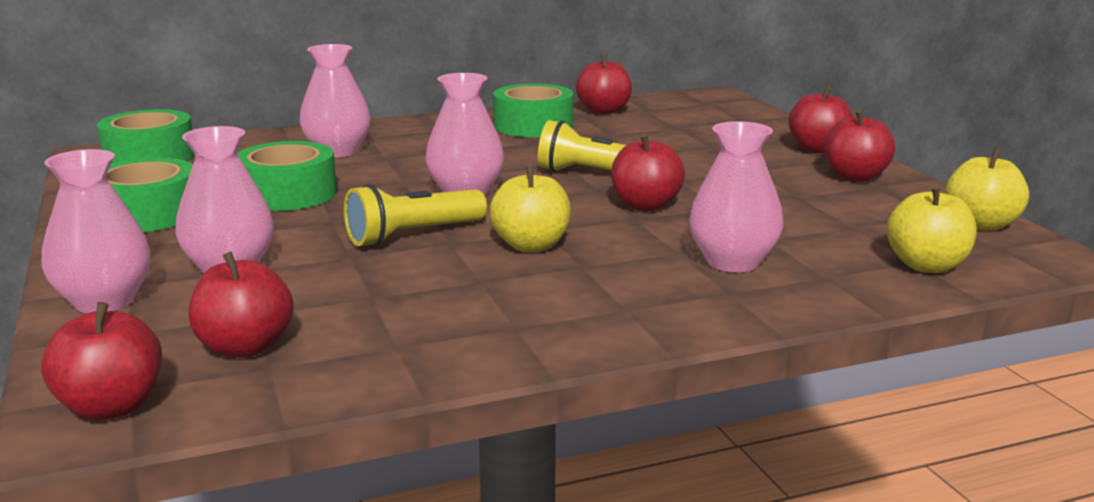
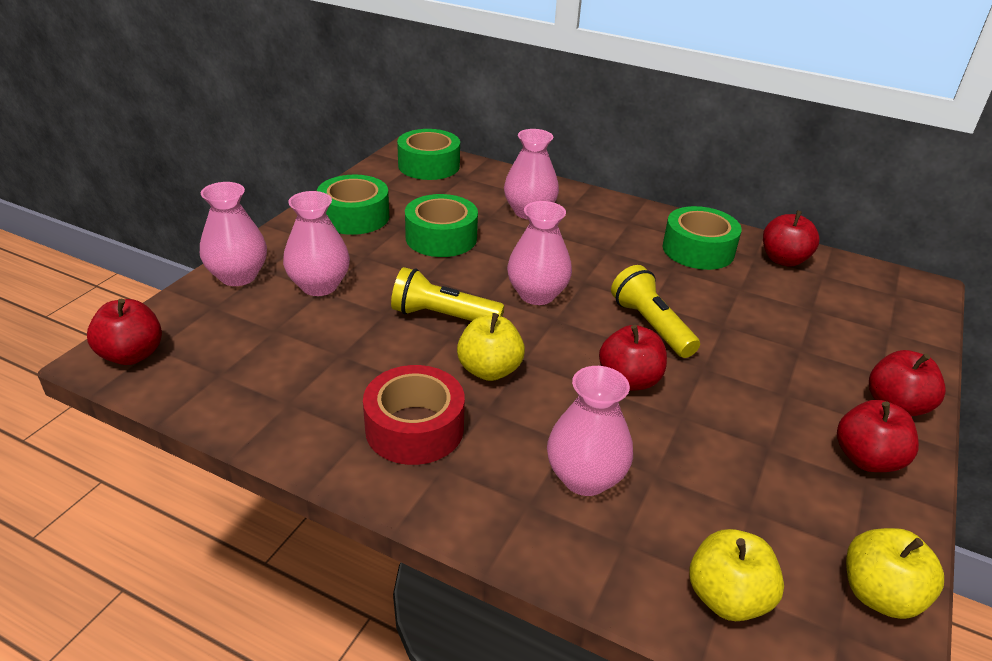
camera: 45 degrees right, 15 degrees up
(245, 347) = (232, 352): red apple -> none
(551, 301) = (414, 428): none -> red tape

